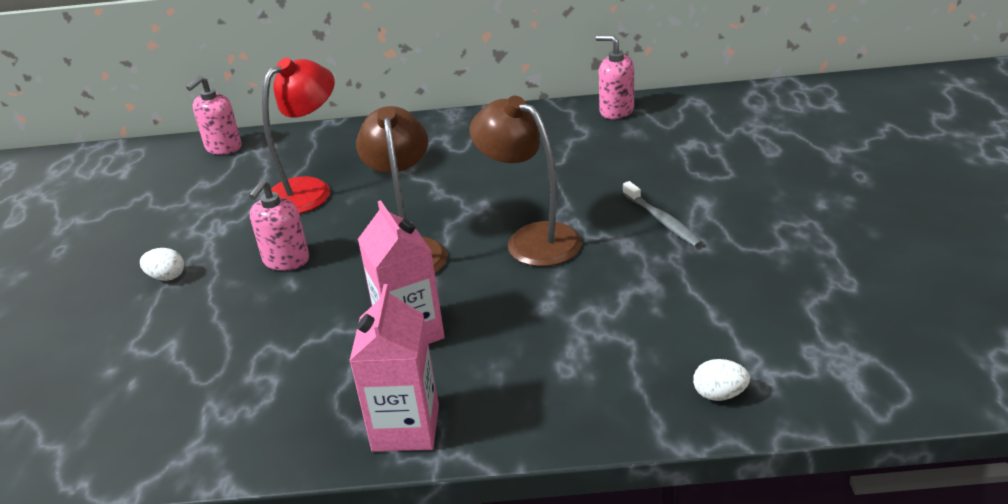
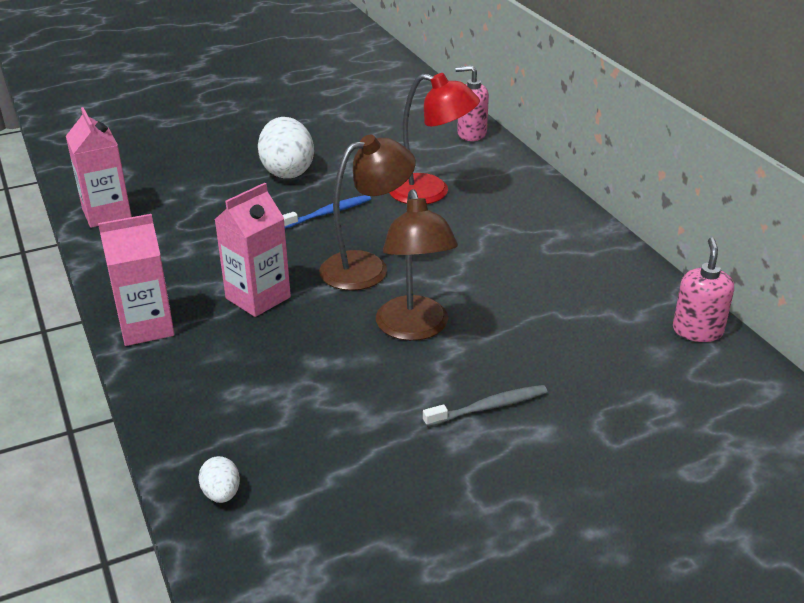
camera: 65 degrees right, 0 degrees up
(106, 448) = (106, 213): none -> pink carton
(167, 277) = (287, 171): white egg -> white egg, size x2.13
(286, 260) = (328, 213): pink soap dispenser -> blue toothbrush
(531, 239) = (415, 329): brown lamp -> brown lamp turned 150 degrees clockwise
(662, 221) = (488, 407): grey toothbrush -> grey toothbrush turned 150 degrees counterclockwise

